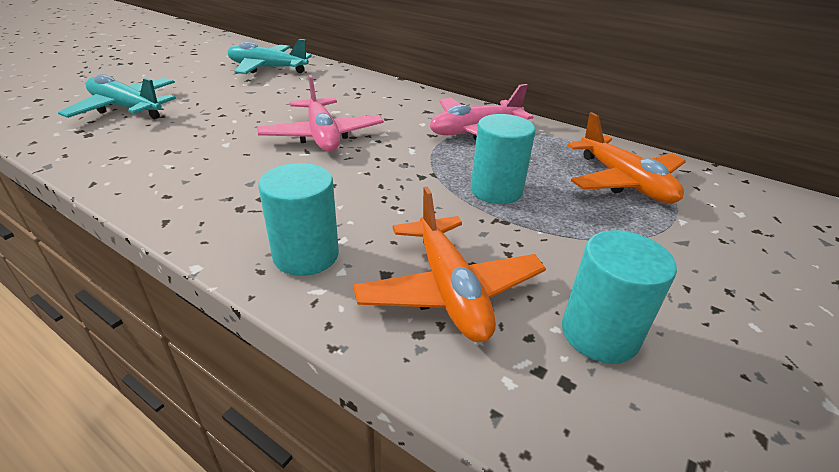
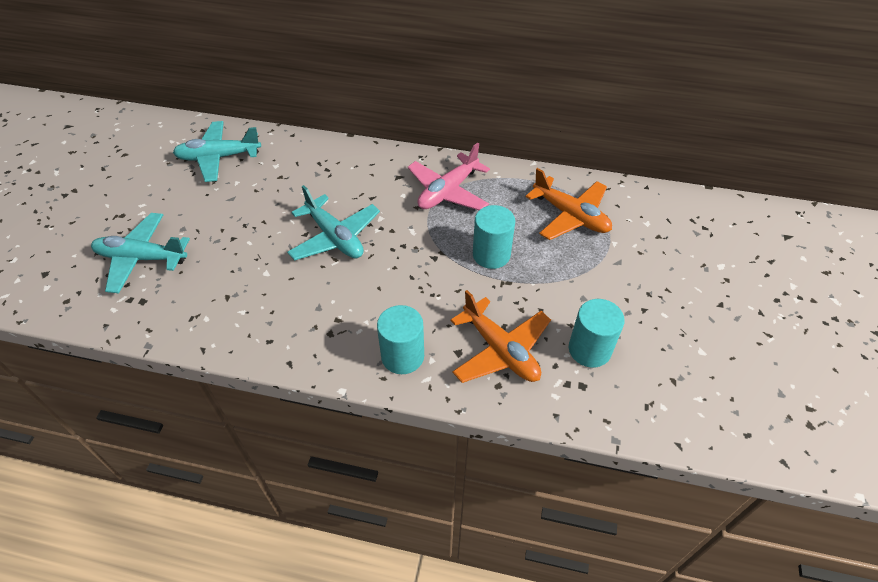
camera: 20 degrees left, 15 degrees up
(322, 136) = (335, 237): pink plane -> turquoise plane

